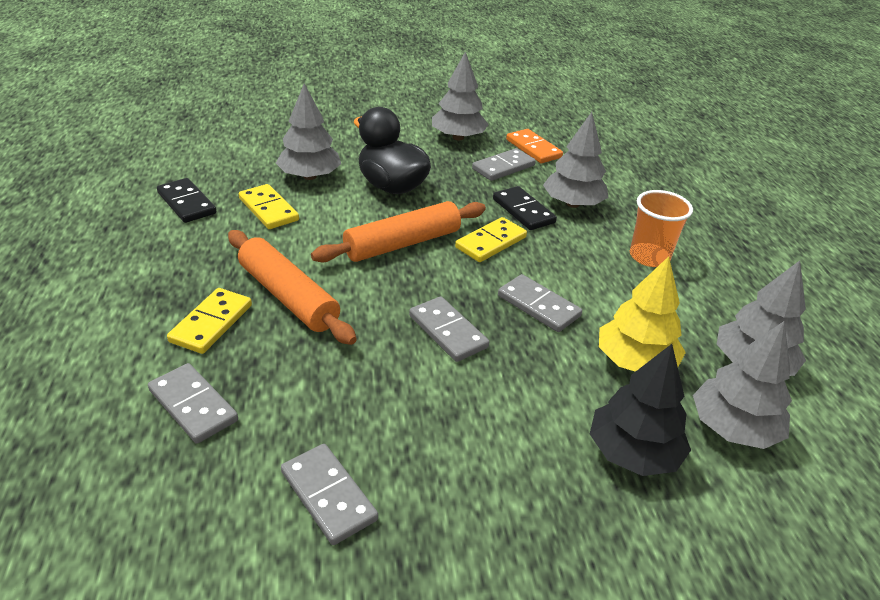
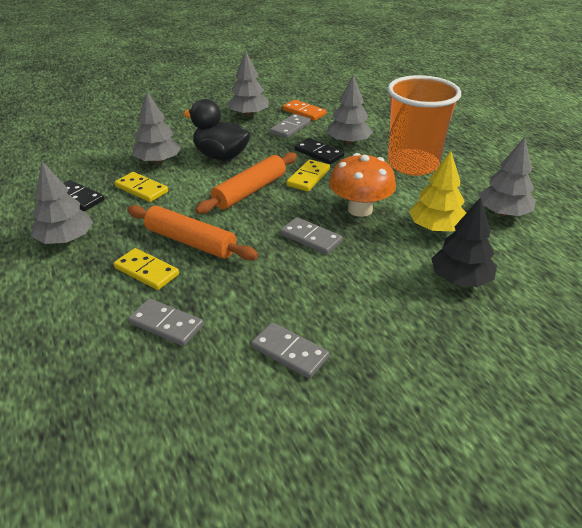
camera: 15 degrees left, 0 degrees up
(211, 323) = (147, 271): yellow domino -> yellow domino turned 60 degrees counterclockwise
(538, 306) = (360, 209): grey domino -> orange mushroom
(649, 257) = (413, 164): orange cup -> orange cup, size x1.86
(733, 428) = (510, 251): grey tree -> grey tree (66, 239)

